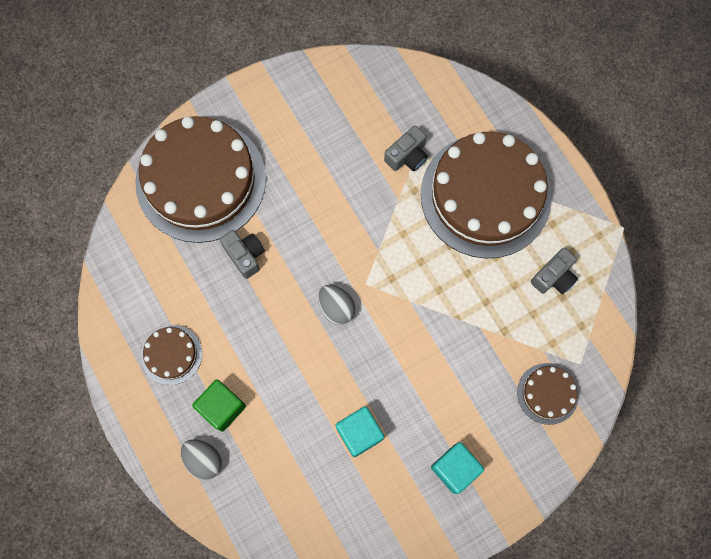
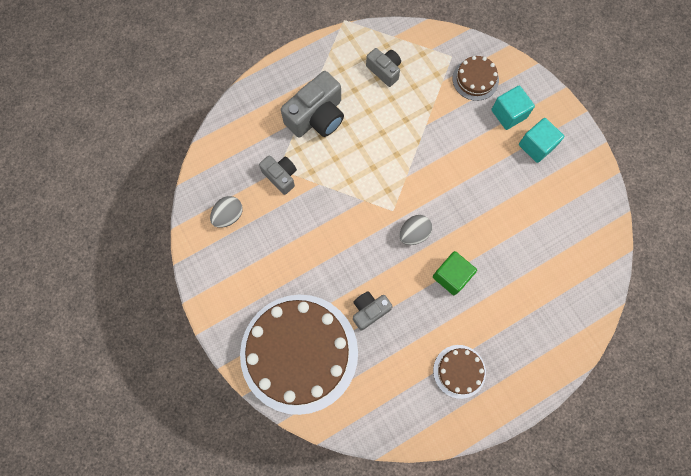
camera: 90 degrees left, 0 degrees up
(204, 460) = (546, 339): grey egg -> grey egg (228, 216)
(222, 407) = (502, 325): green cube -> green cube (451, 276)
(359, 433) = (515, 215): turquoise cube -> turquoise cube (508, 114)
(485, 195) = (316, 116): brown cake -> grey camera

